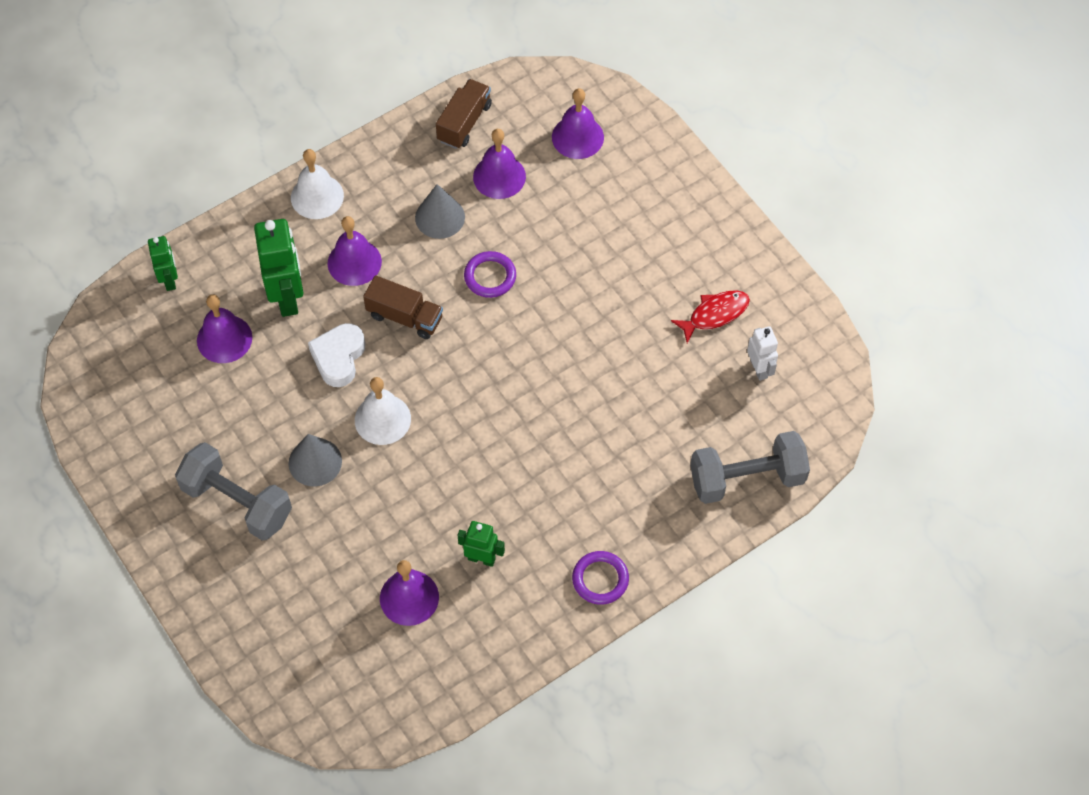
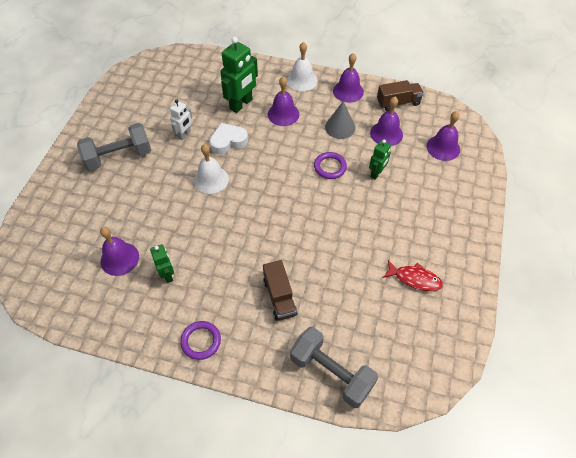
camera: 50 degrees right, 5 degrees down
(170, 280) = (210, 63): green robot -> green robot (376, 173)
(224, 338) = (199, 98): purple bell -> purple bell (348, 91)
(237, 502) = (119, 157): grey dumbbell -> grey dumbbell turned 75 degrees clockwise
(315, 462) = (165, 170): grey cone -> none
(405, 317) = (274, 150): brown truck -> brown truck (279, 297)
(759, 369) = (406, 326): white robot -> white robot (184, 134)

